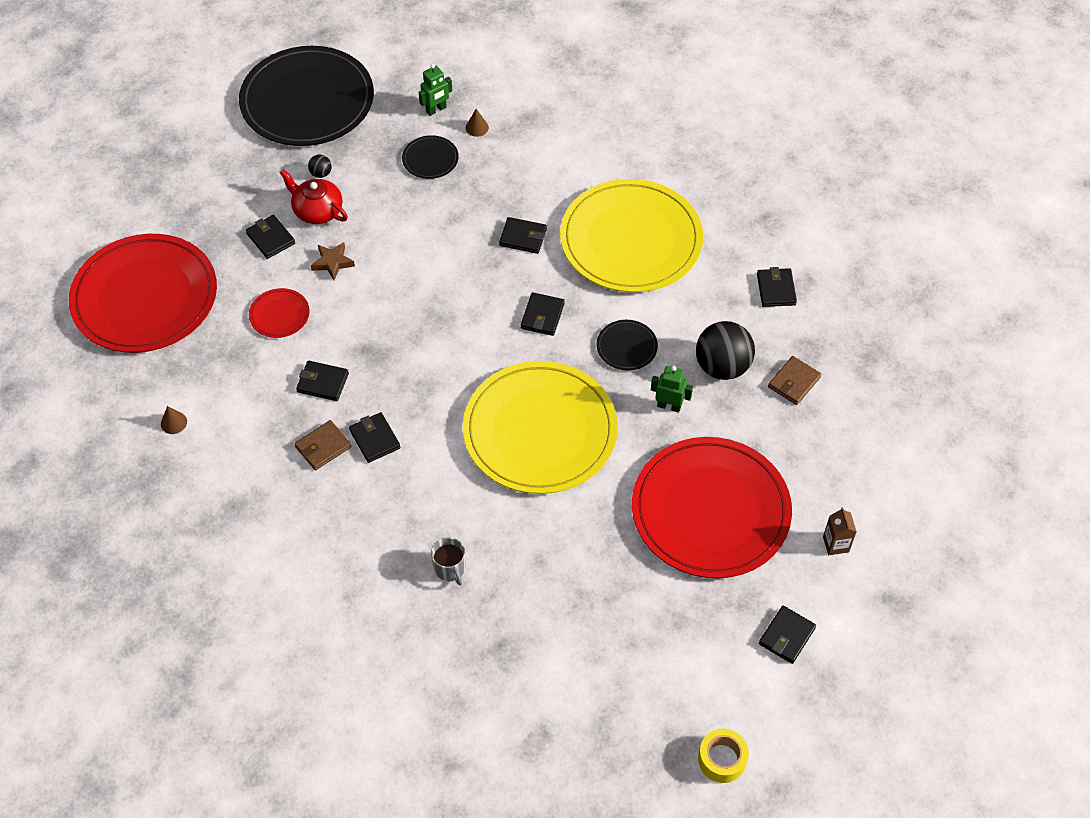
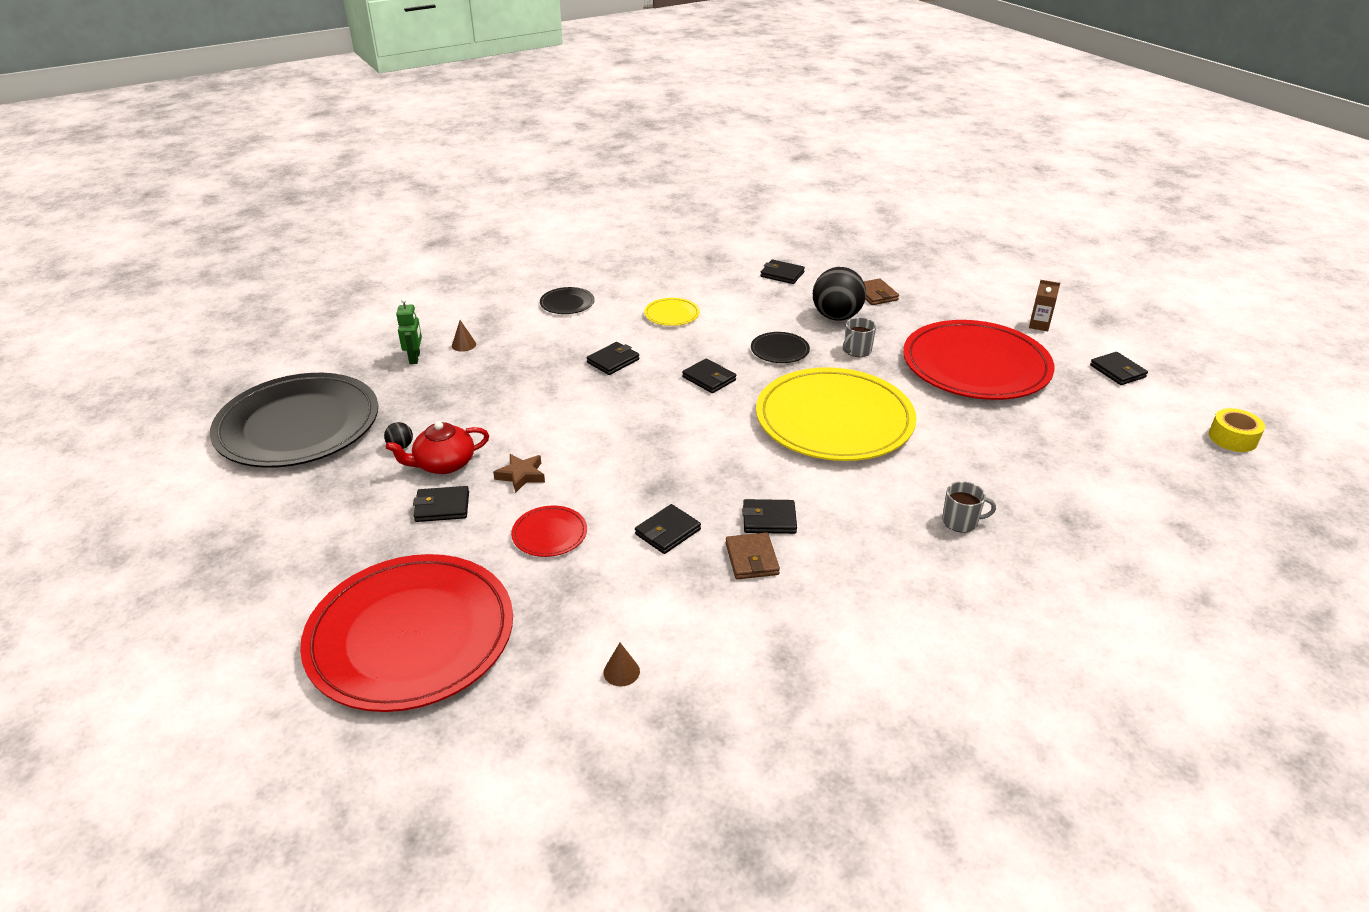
camera: 60 degrees left, 20 degrees down
(430, 159) = (467, 379): black plate -> black plate (567, 303)
(631, 240) = (672, 314): yellow plate -> yellow plate, size x0.41
(669, 406) = (857, 351): green robot -> grey mug

